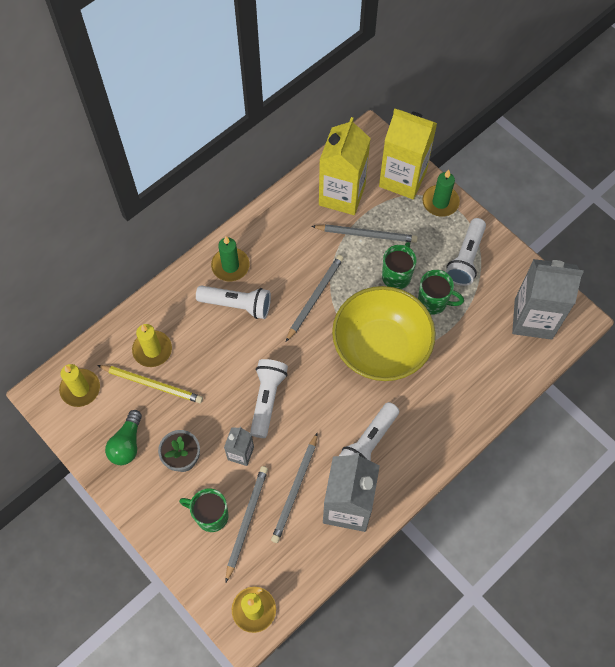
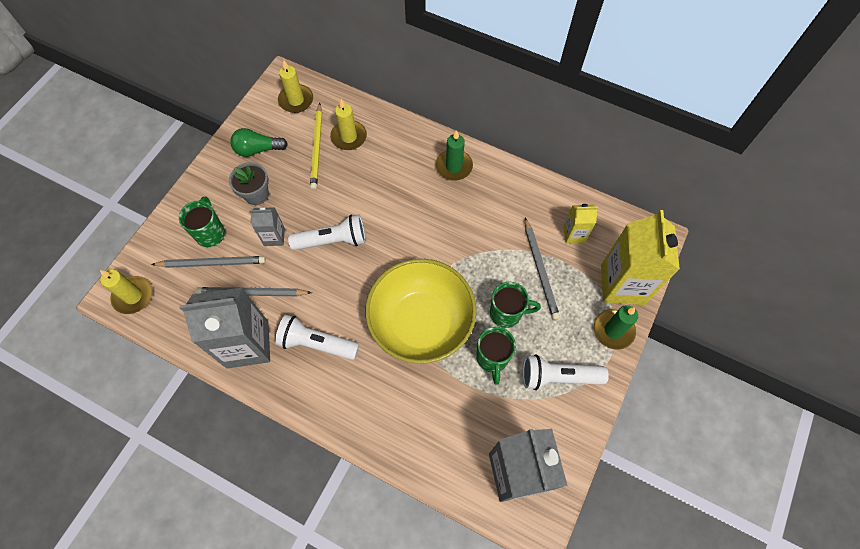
camera: 70 degrees right, 0 degrees up
(237, 305) = (417, 185): white flashlight -> none
(315, 297) = (451, 246): grey pencil -> none
(342, 195) = (574, 234): yellow carton -> yellow carton, size x0.49

